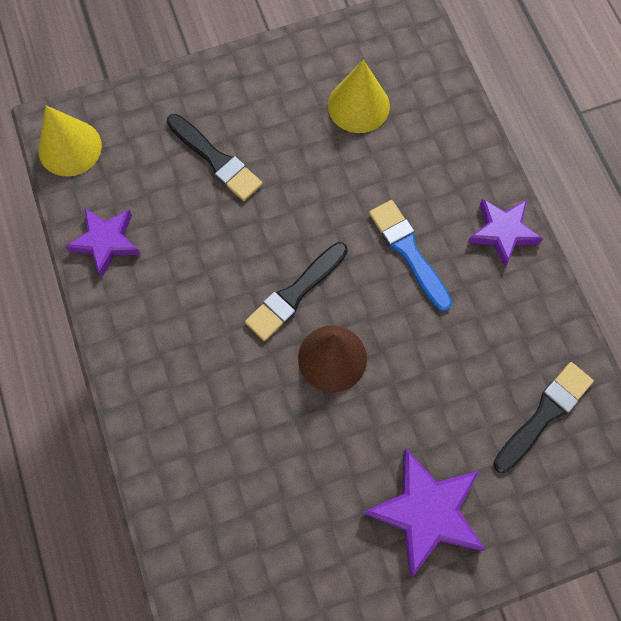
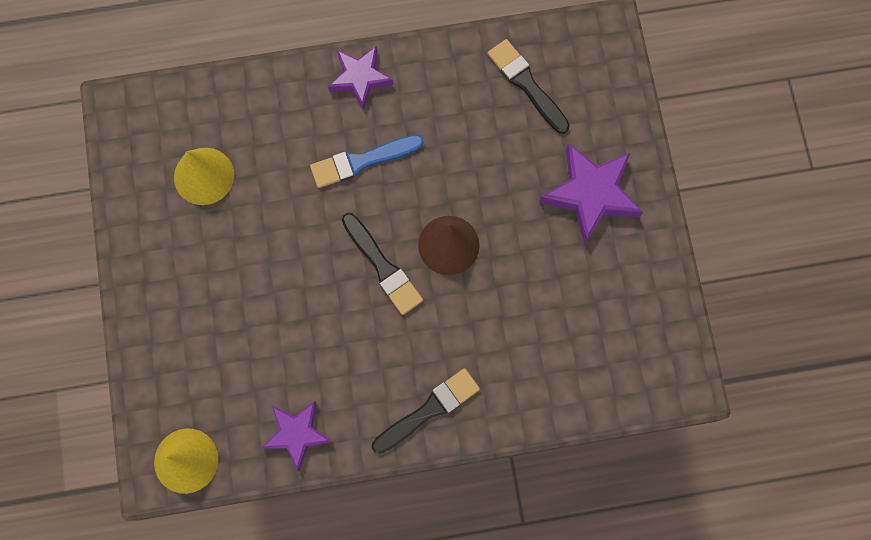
camera: 80 degrees left, 5 degrees up
(216, 160) = (232, 318): black brush -> black brush (429, 410)

